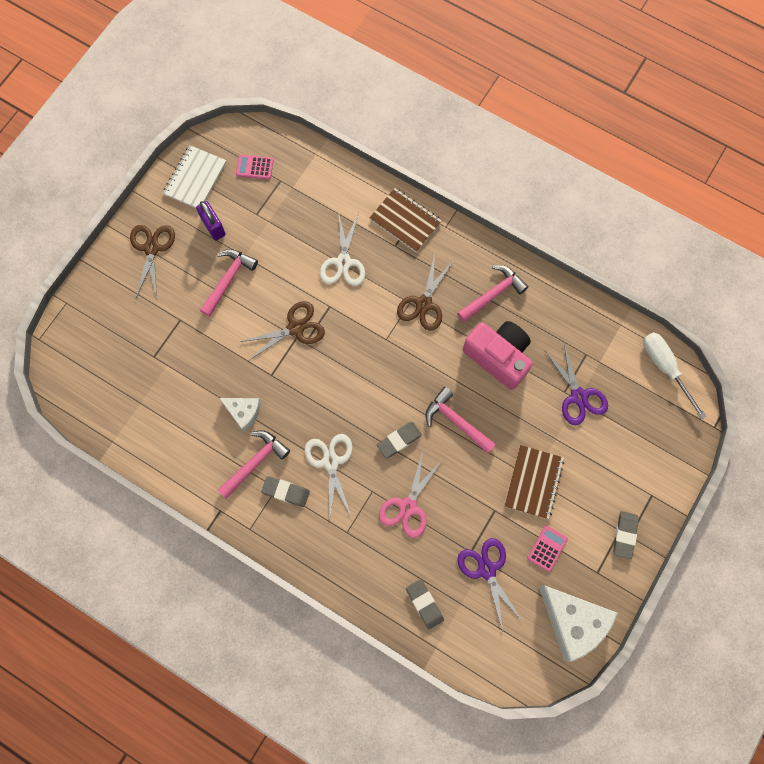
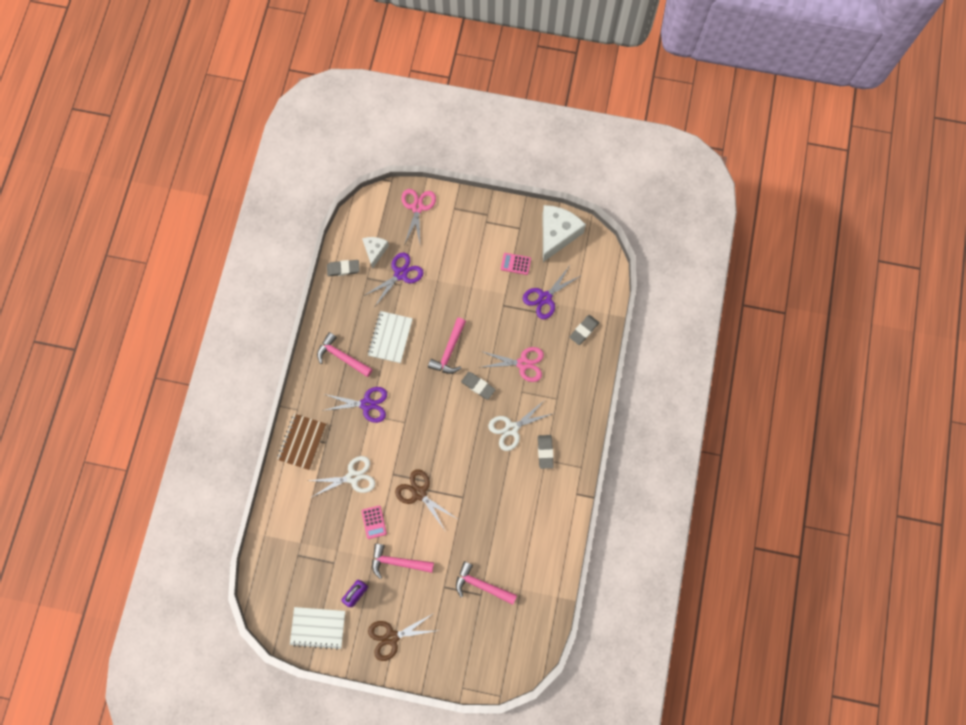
camera: 110 degrees left, 0 degrees up
(244, 413) = (499, 506): white cheese -> white cheese (375, 251)
(254, 167) = (292, 581): pink calculator -> pink calculator (374, 522)
(255, 462) = (532, 482): pink hammer -> pink hammer (481, 585)
(424, 304) = (366, 404): brown scissors -> purple scissors
(498, 357) = (390, 337): pink camera -> white notebook
(533, 482) = (474, 286): brown notebook -> none
(624, 535) = (487, 218): grey eraser -> grey eraser (343, 269)
(665, 368) = (359, 223): white screwdriver -> none
(666, 448) = (417, 207): none -> pink scissors

